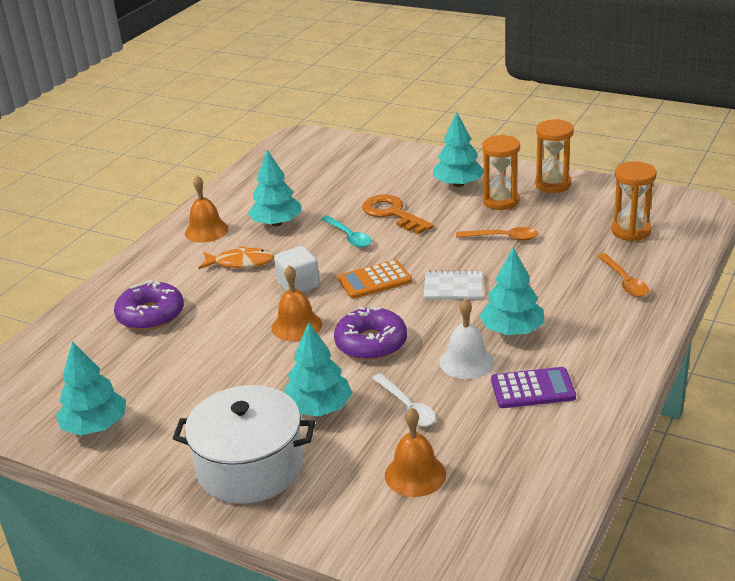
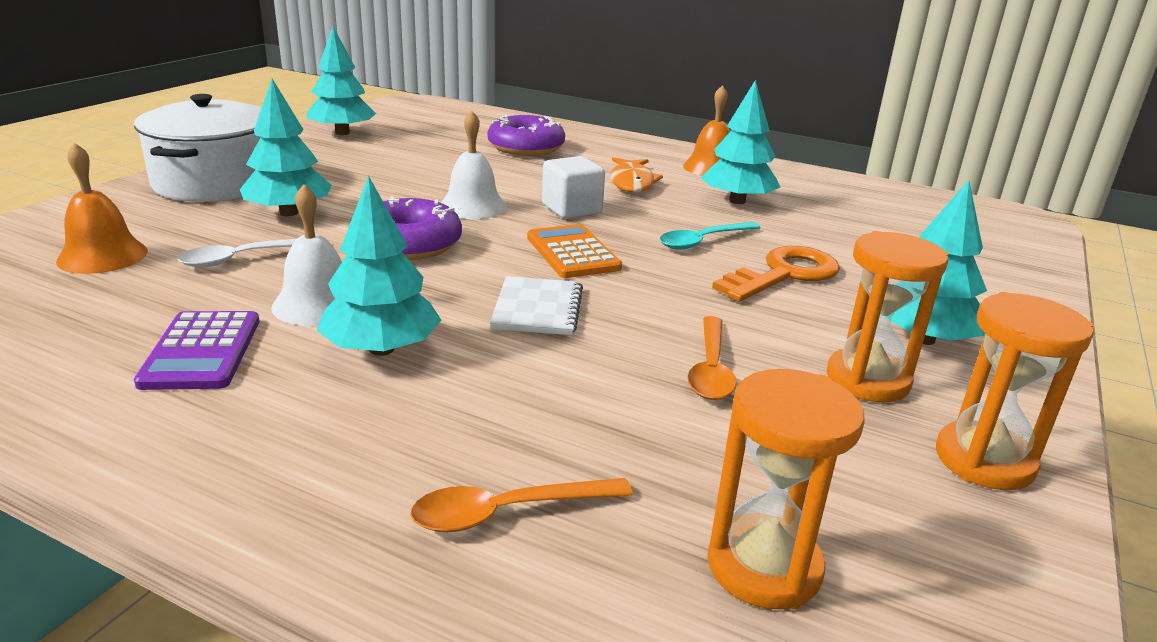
camera: 85 degrees right, 5 degrees down
(296, 326) = (473, 206): orange bell -> white bell

